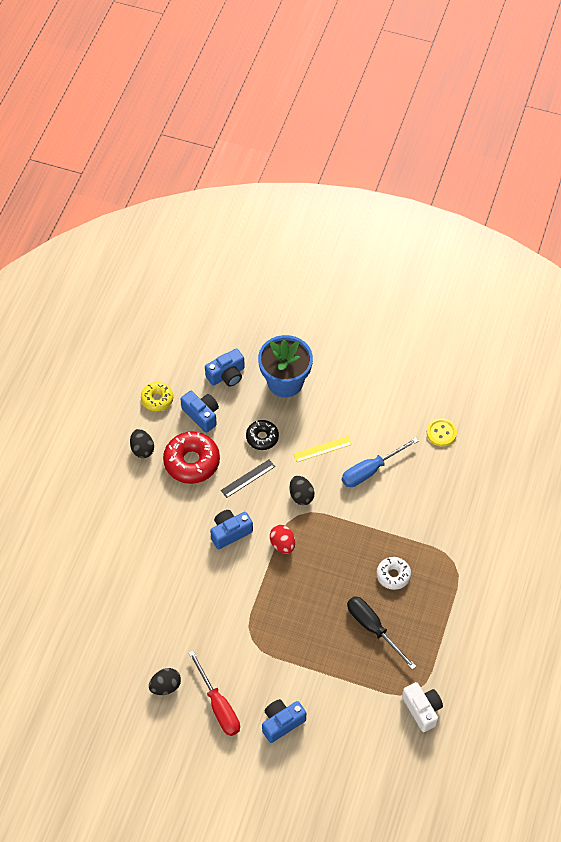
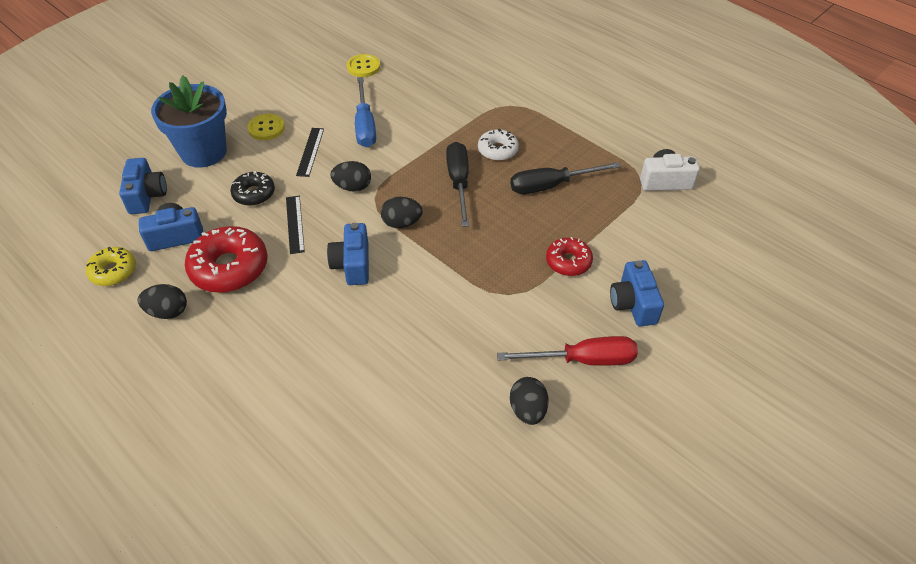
camera: 65 degrees left, 10 degrees down
(282, 544) = (401, 223): red egg -> black egg
(300, 667) = (568, 262): none -> red donut
(322, 449) = (310, 151): yellow ruler -> black ruler
(331, 406) = (266, 128): none -> yellow button
(343, 563) = (459, 182): none -> black screwdriver

